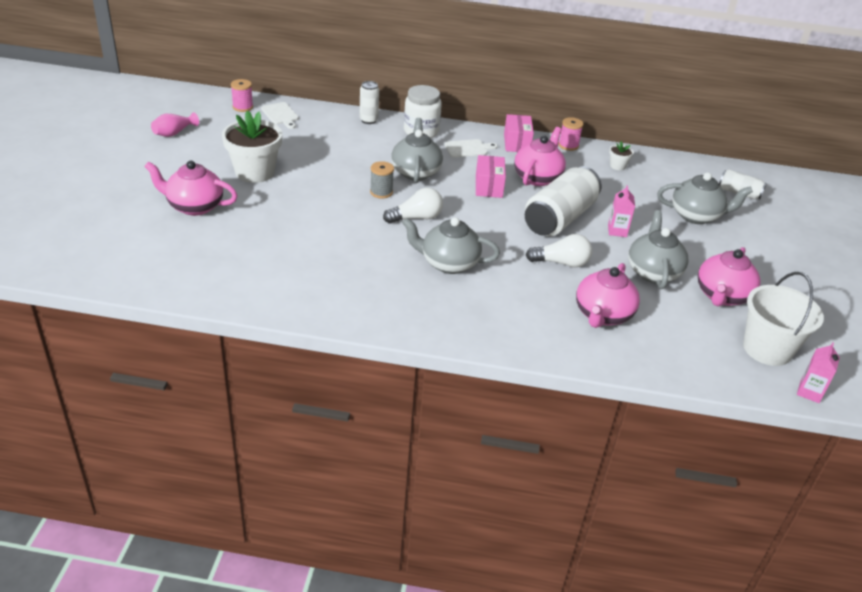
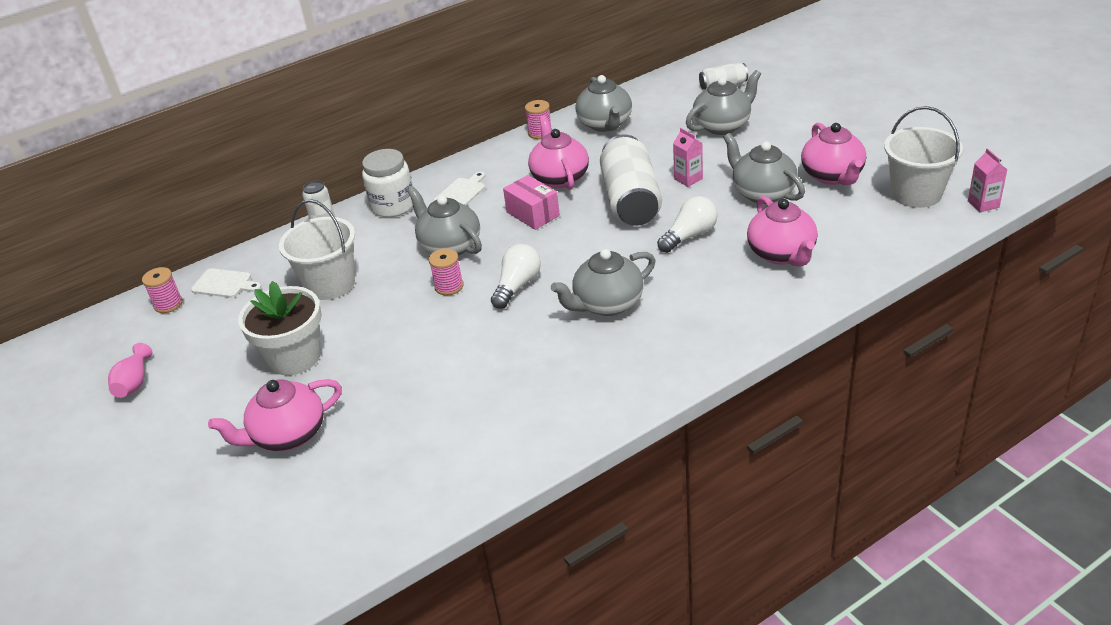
camera: 35 degrees left, 0 degrees up
(327, 149) = (330, 284): none -> white bucket
(381, 192) = (449, 286): grey spool -> pink spool
(517, 143) = (495, 159): pink box -> none
(617, 166) = (605, 124): white flower pot -> grey teapot

